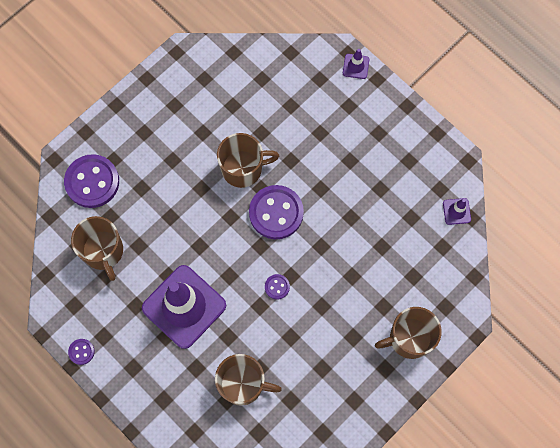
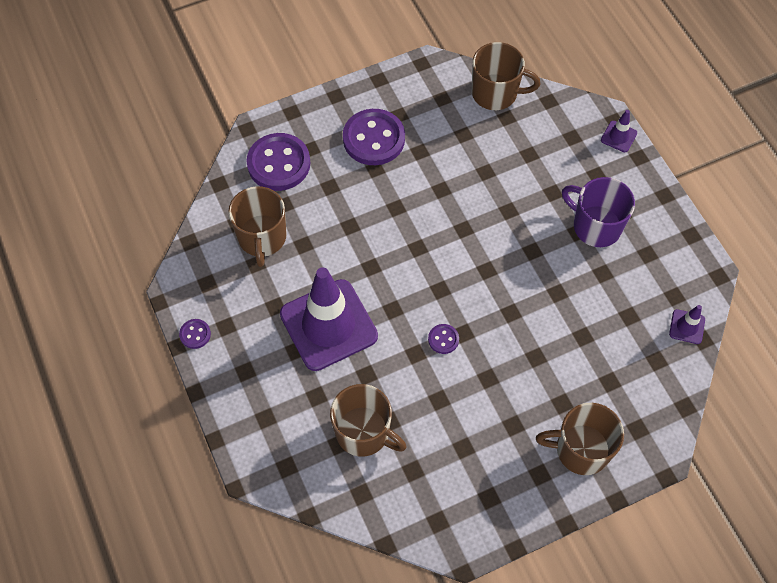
camera: 20 degrees right, 10 degrees down
(243, 169) = (451, 202): brown mug -> brown mug (495, 93)
(276, 213) = (471, 260): purple button -> purple button (374, 139)
(362, 150) = (595, 226): none -> purple mug

